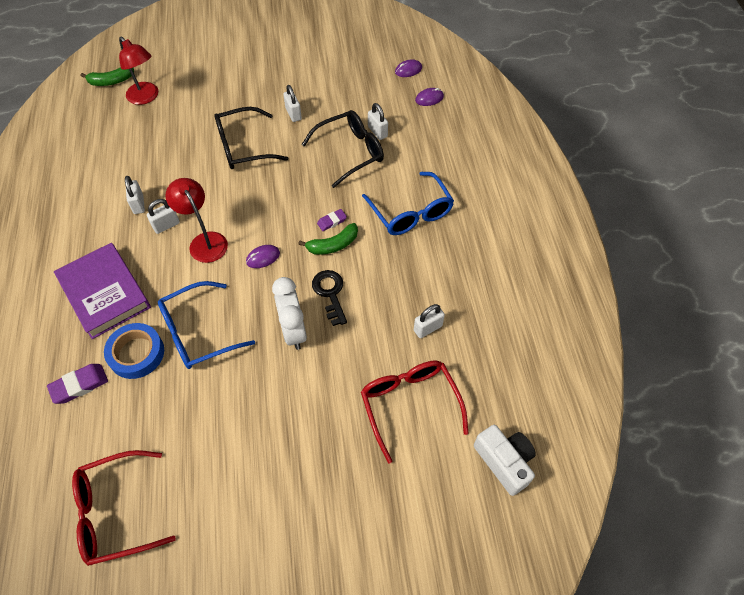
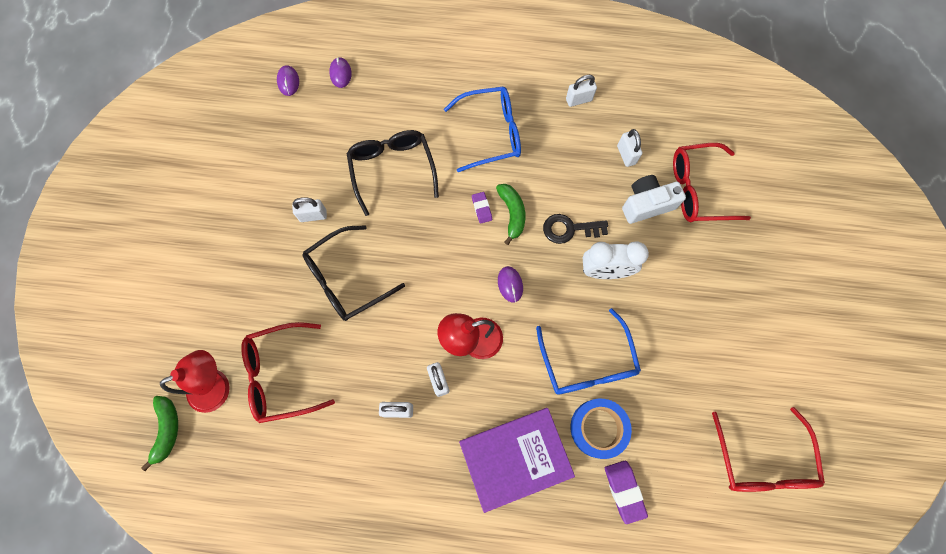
camera: 75 degrees left, 15 degrees up
(158, 129) = (281, 375): none -> red glasses
(243, 147) = (346, 280): black glasses -> black glasses turned 60 degrees clockwise
(377, 132) = (372, 136): white padlock -> white padlock (578, 100)
(504, 462) = (759, 134): white camera -> white camera (646, 204)

